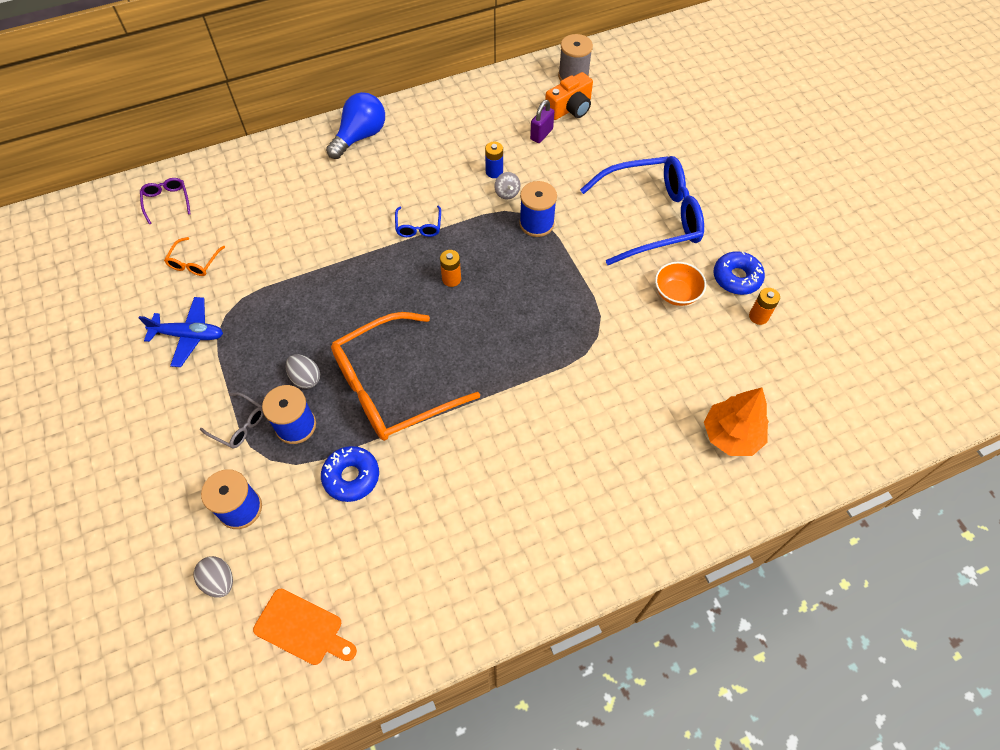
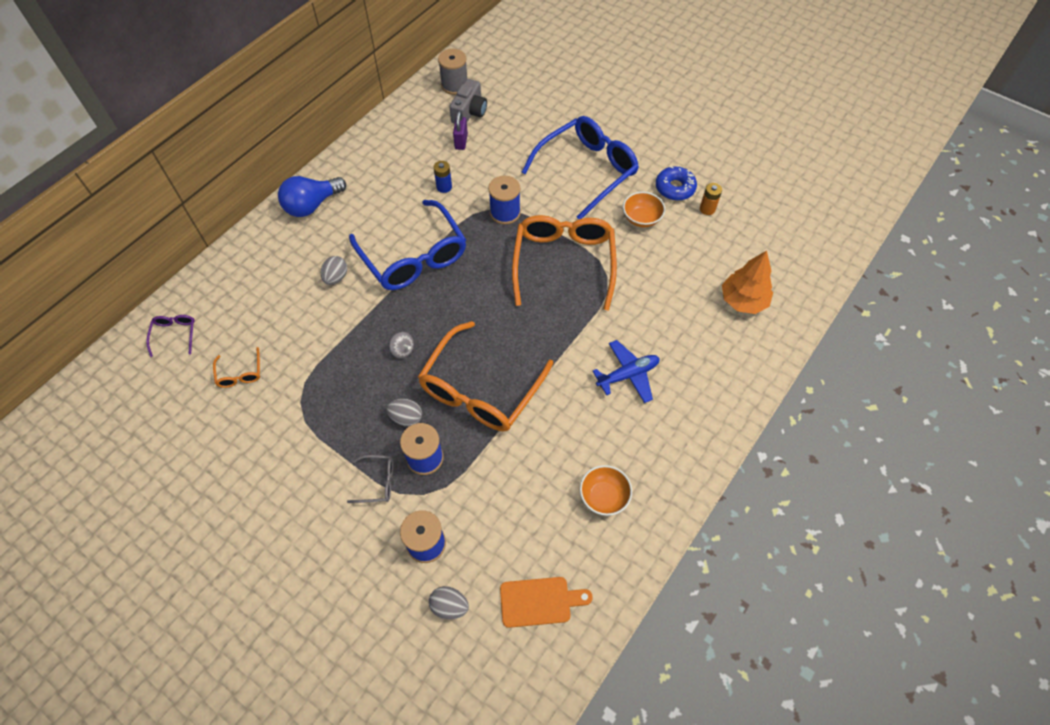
camera: 30 degrees left, 0 degrees up
(167, 201) = (175, 334): purple glasses -> purple glasses turned 45 degrees clockwise
(189, 335) = (280, 434): blue plane -> blue plane (628, 375)
(335, 214) = (336, 277): none -> grey egg
(351, 477) = (497, 472): blue donut -> none
(360, 136) = (312, 205): blue light bulb -> blue light bulb turned 135 degrees counterclockwise
(418, 227) = (413, 256): blue glasses -> blue glasses, size x2.40
(437, 561) = (604, 496): none -> orange bowl
(451, 279) = (469, 285): orange battery -> none
(507, 193) = (466, 199): grey spinning top -> grey spinning top (403, 350)
(561, 301) = (564, 263): none -> orange glasses
(570, 108) = (469, 112): orange camera -> grey camera

